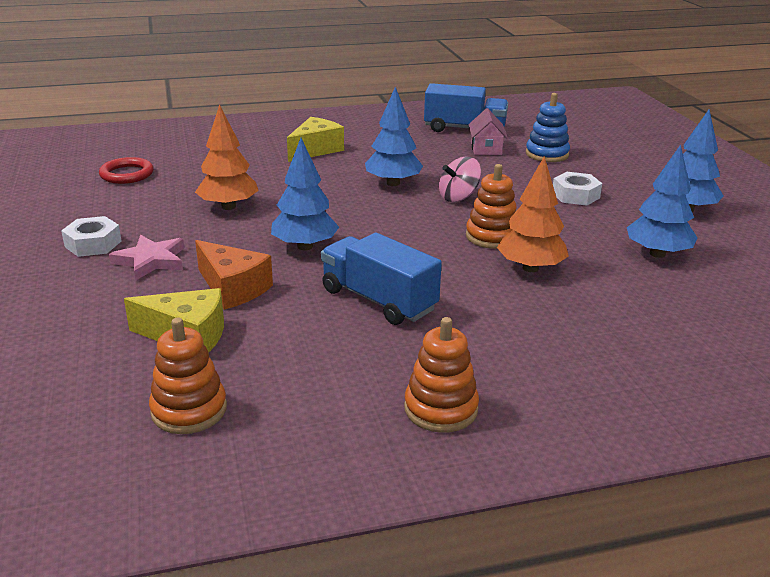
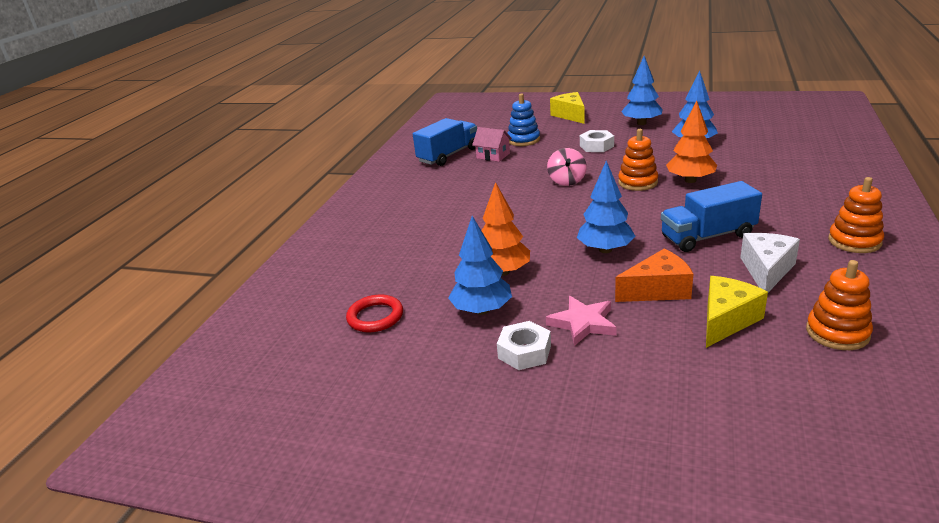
camera: 55 degrees left, 0 degrees up
(314, 348) = (766, 271): none -> white cheese
(315, 150) = (422, 216): yellow cheese -> yellow cheese (570, 115)
(393, 183) = (521, 198): blue tree -> blue tree (482, 310)

